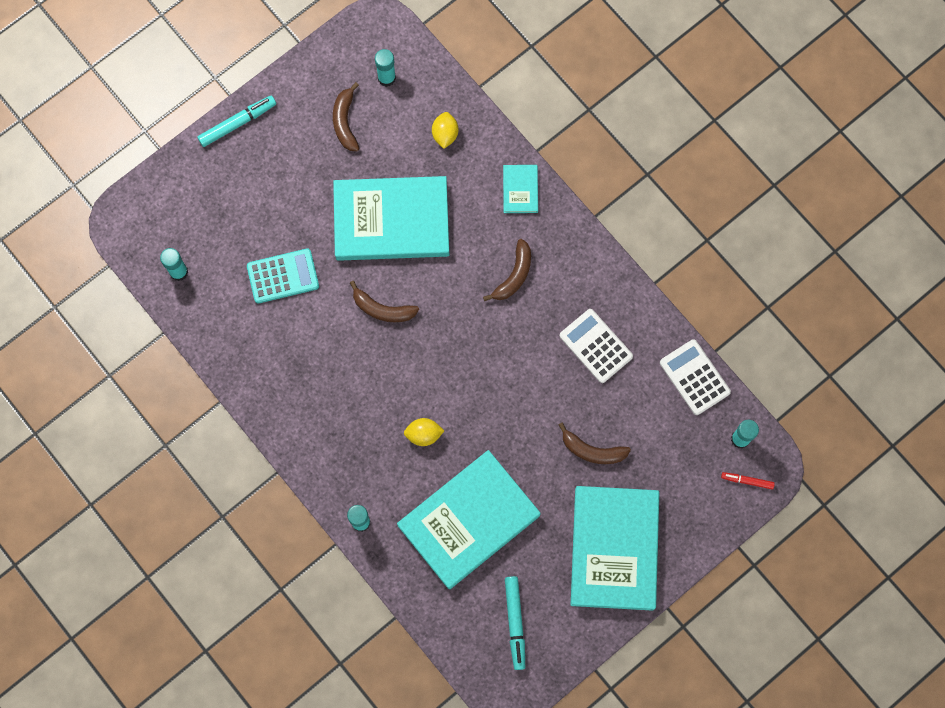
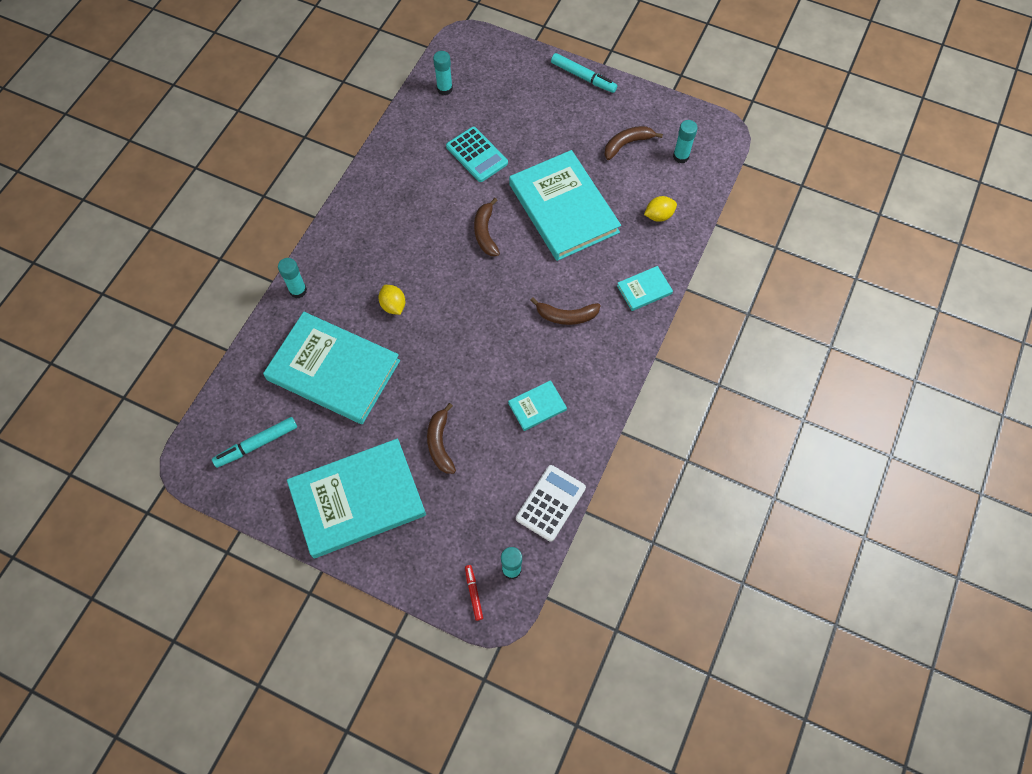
camera: 65 degrees right, 10 degrees down
(596, 346) = (537, 406): white calculator -> turquoise book

